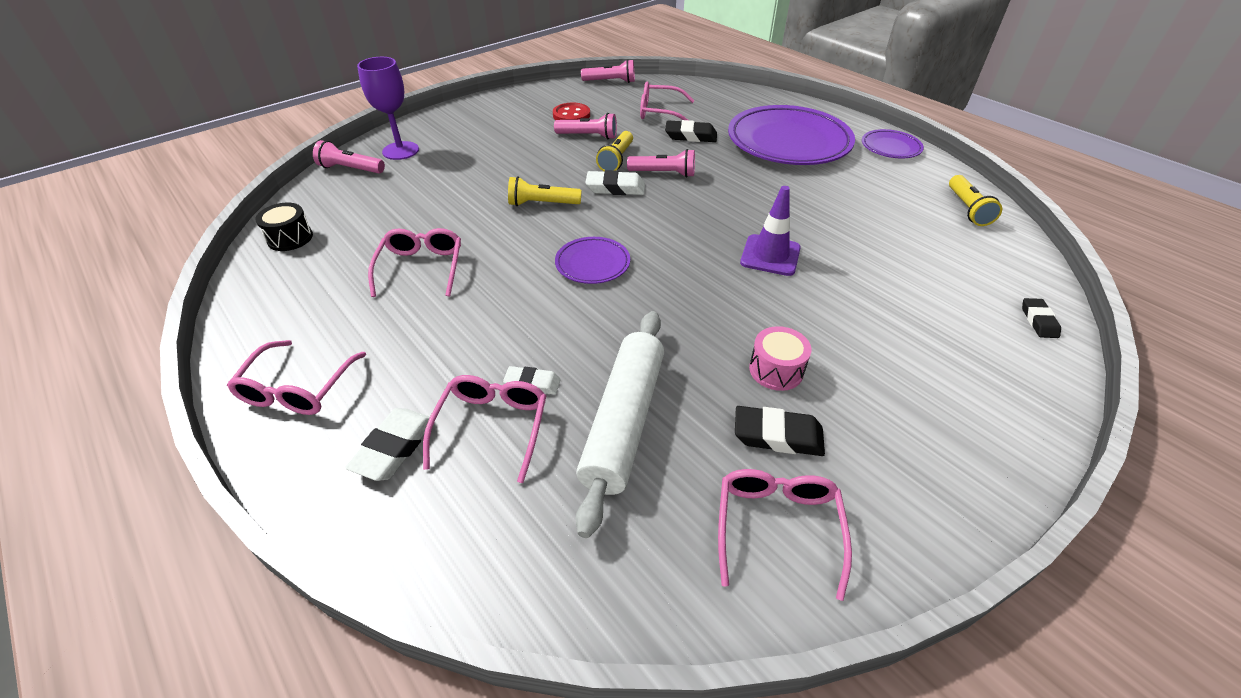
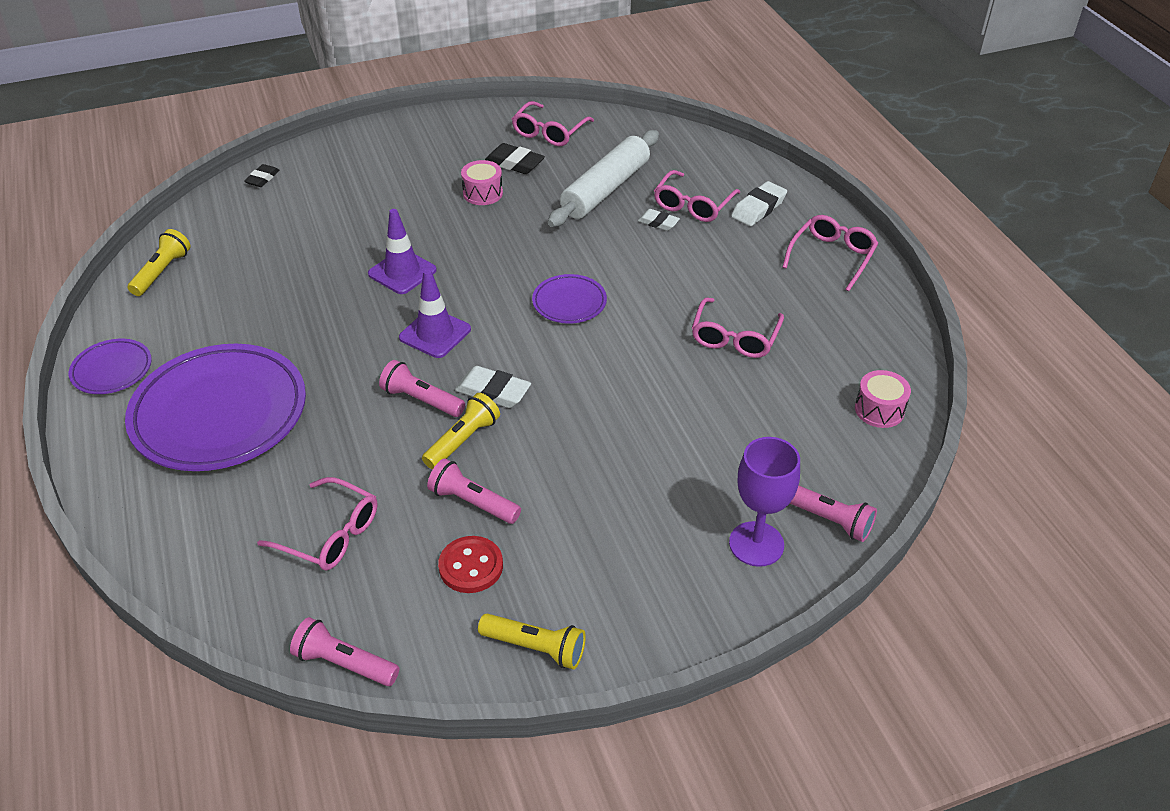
camera: 160 degrees left, 0 degrees up
(290, 238) = (879, 410): black drum -> pink drum
(542, 204) = (588, 389): yellow flashlight -> yellow flashlight (535, 647)
(690, 136) = (332, 462): black eraser -> none
(692, 214) = (435, 333): none -> purple traffic cone

